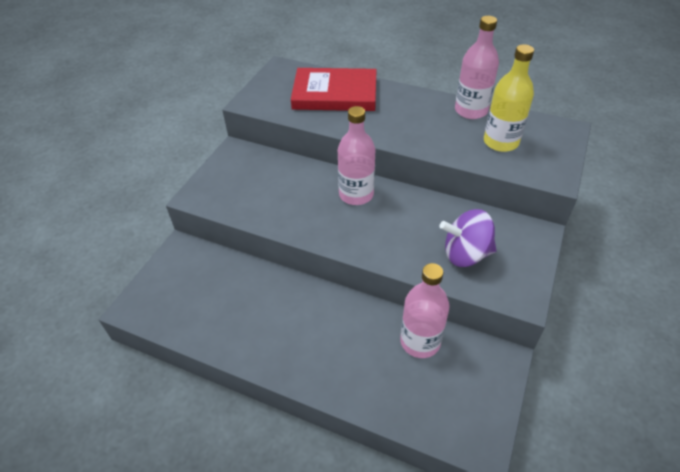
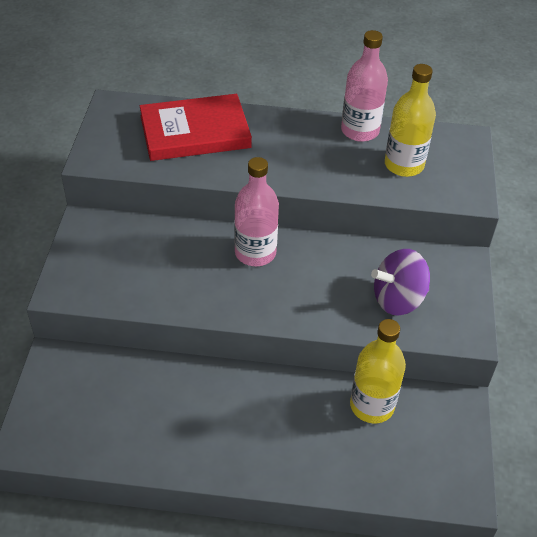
camera: 20 degrees left, 0 degrees up
(420, 341) = (372, 405): pink bottle -> yellow bottle

